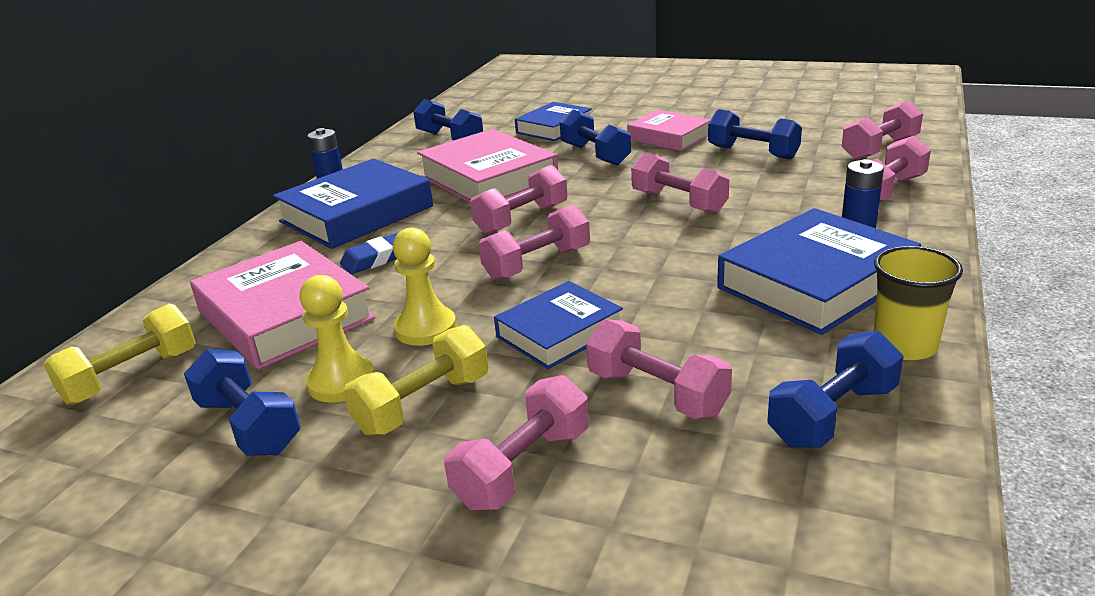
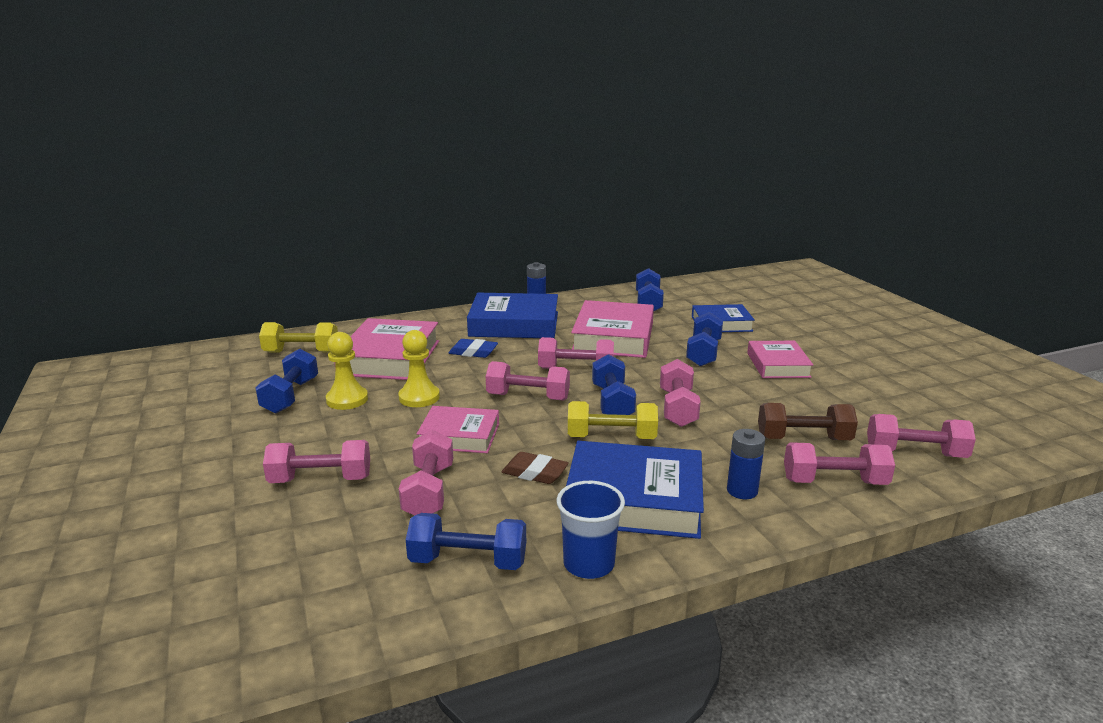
camera: 45 degrees right, 5 degrees down
(423, 404) = (349, 429): yellow dumbbell -> yellow dumbbell (611, 437)
(559, 332) = (459, 436): blue book -> pink book
(701, 315) = (535, 473): none -> brown eraser
(752, 152) = (808, 404): blue dumbbell -> blue dumbbell (612, 403)
(806, 176) = (803, 439): none -> brown dumbbell
(904, 346) = (589, 564): yellow cup -> blue cup

